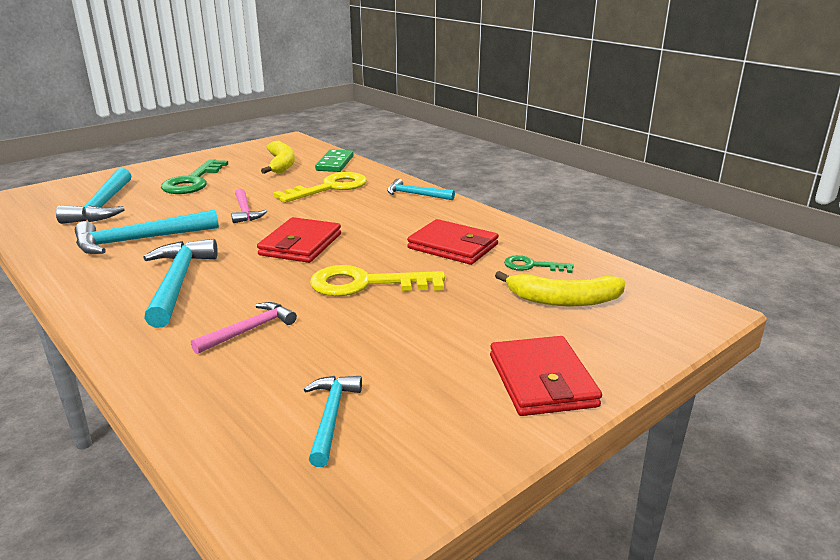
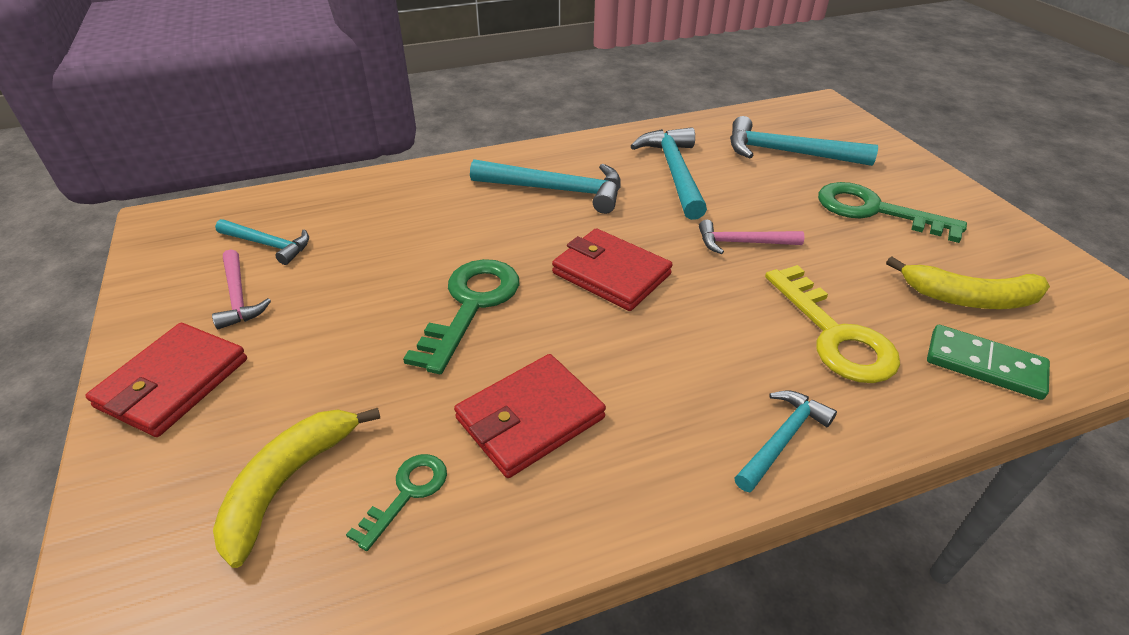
camera: 110 degrees right, 15 degrees up
(249, 330) = (432, 220): pink hammer -> pink hammer (238, 297)
(365, 284) = (471, 305): yellow key -> green key
(542, 380) = (173, 383): red wallet -> red wallet turned 75 degrees counterclockwise

